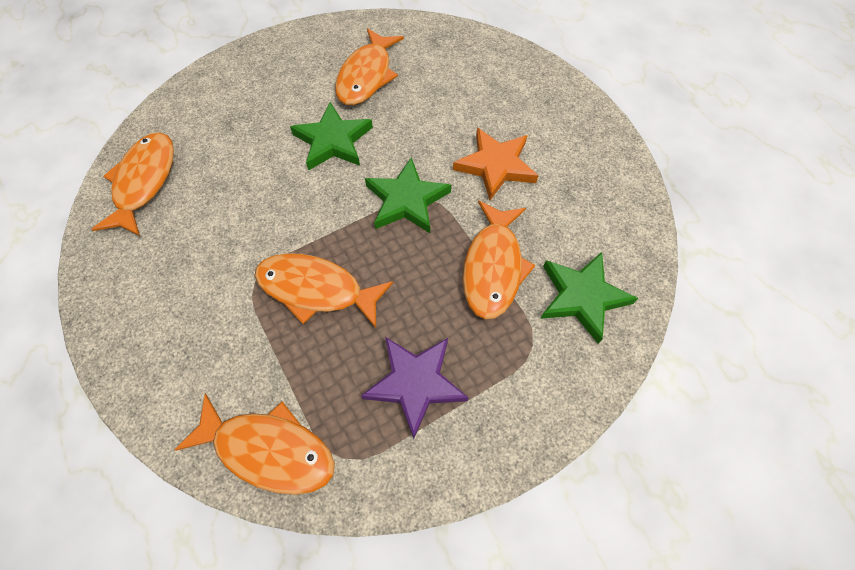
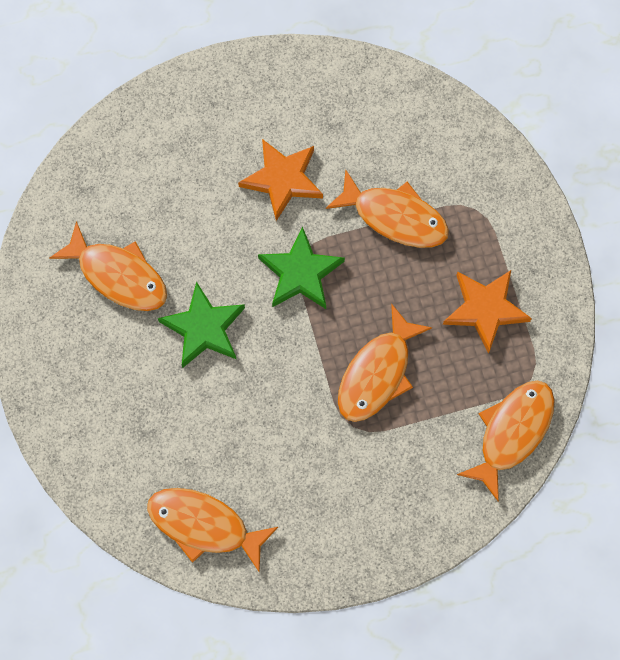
camera: 75 degrees left, 10 degrees up
(415, 383) = (485, 309): purple star -> orange star
(582, 297) = (443, 154): green star -> none

